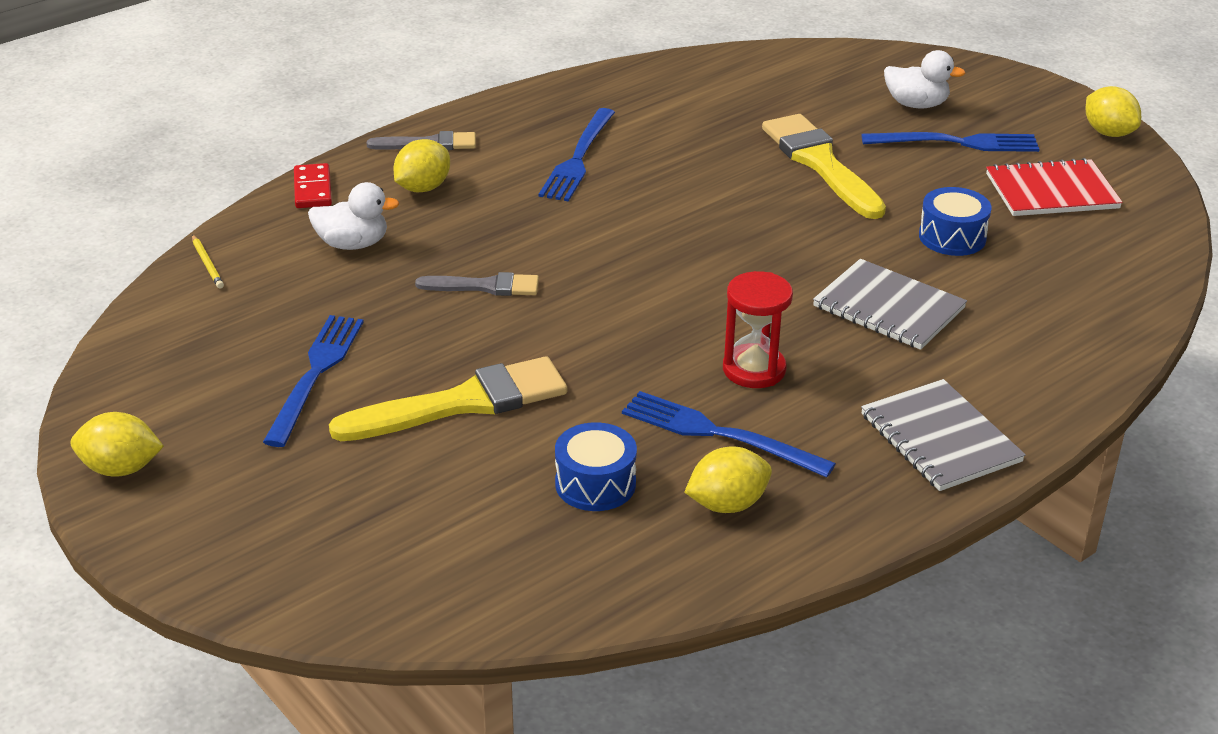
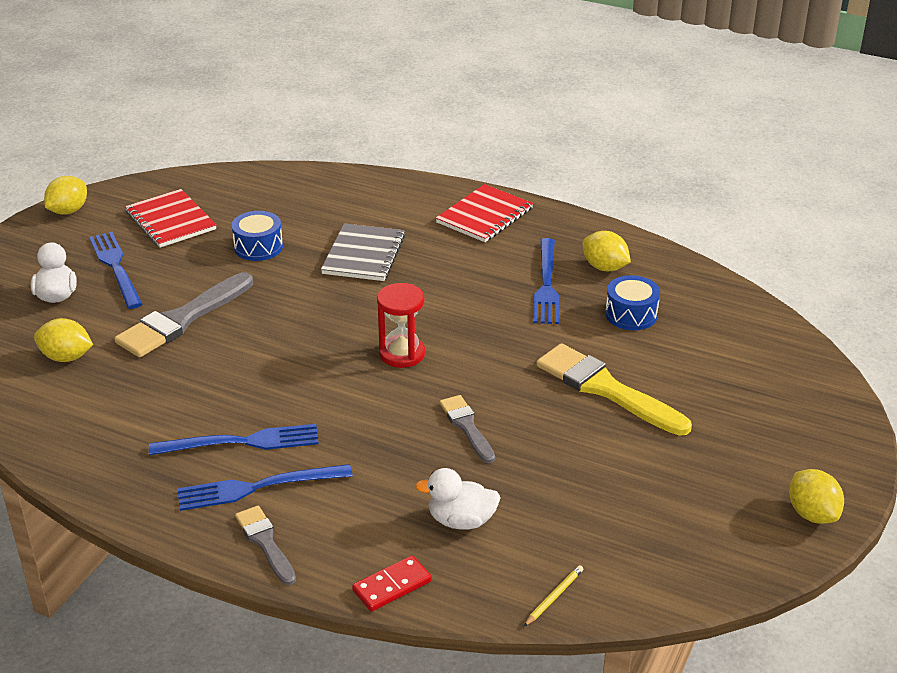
camera: 115 degrees left, 0 degrees up
(315, 374) = (636, 467): blue fork -> blue fork (258, 487)
(353, 244) = (461, 521): white duck -> white duck turned 60 degrees counterclockwise
(423, 188) = (346, 515): yellow lemon -> yellow lemon (66, 357)
(754, 369) = (472, 288): red hourglass -> red hourglass (402, 354)
(820, 164) = (182, 319): yellow brush -> grey brush
(940, 438) = (484, 215): grey notebook -> red notebook

